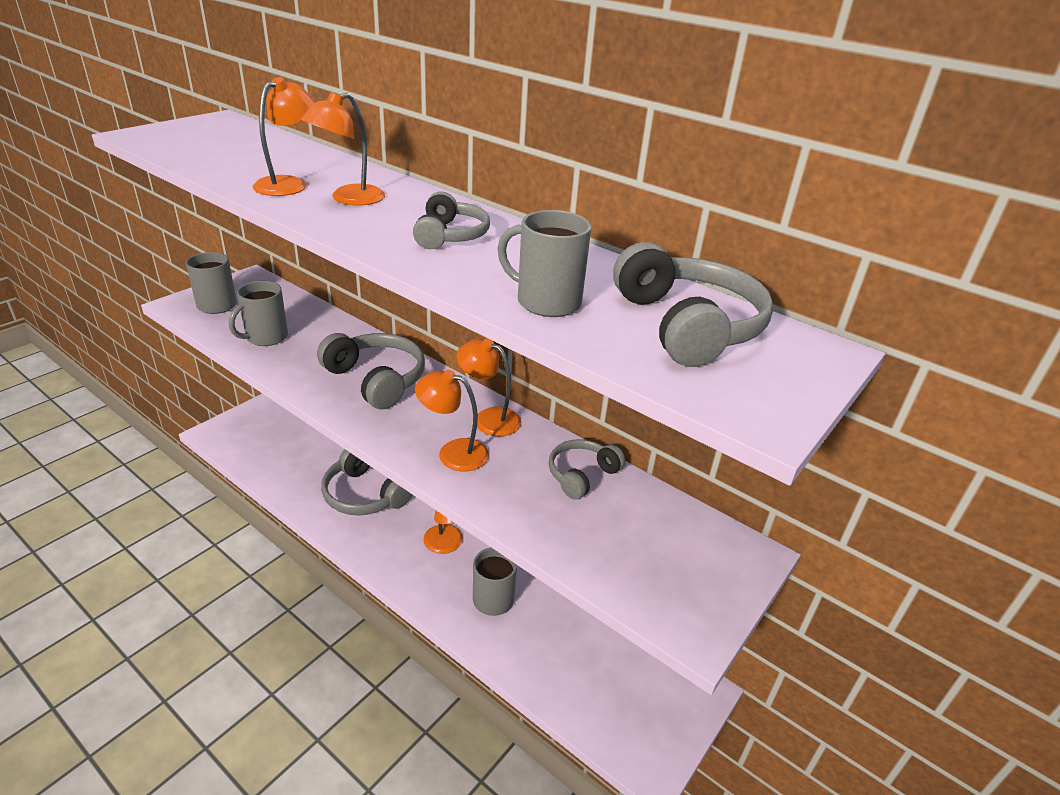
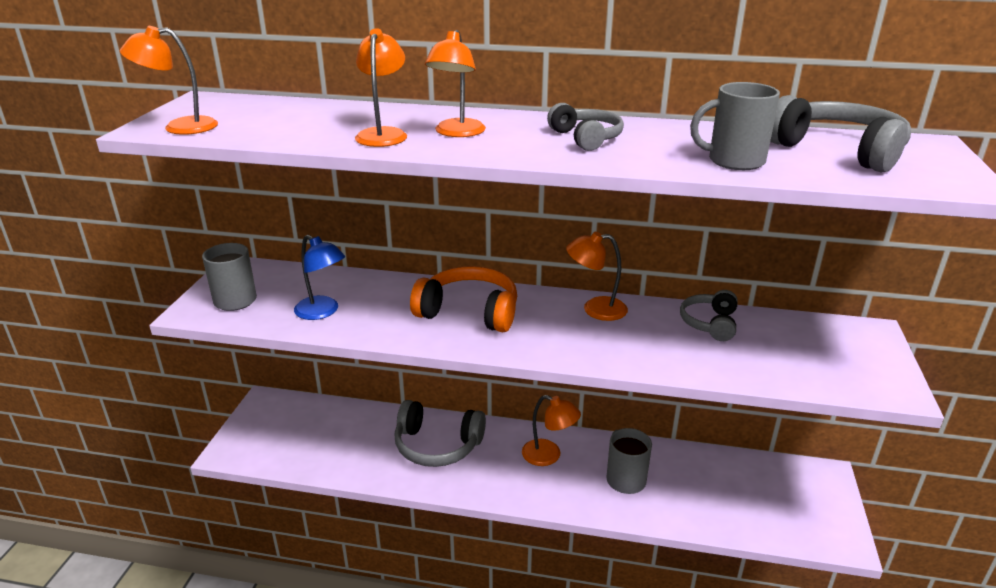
camera: 25 degrees left, 5 degrees down
(265, 337) = (322, 312): grey mug -> blue lamp
(376, 380) = (469, 312): grey headphones -> orange headphones
(453, 452) = (600, 342): orange lamp -> orange lamp (180, 127)

